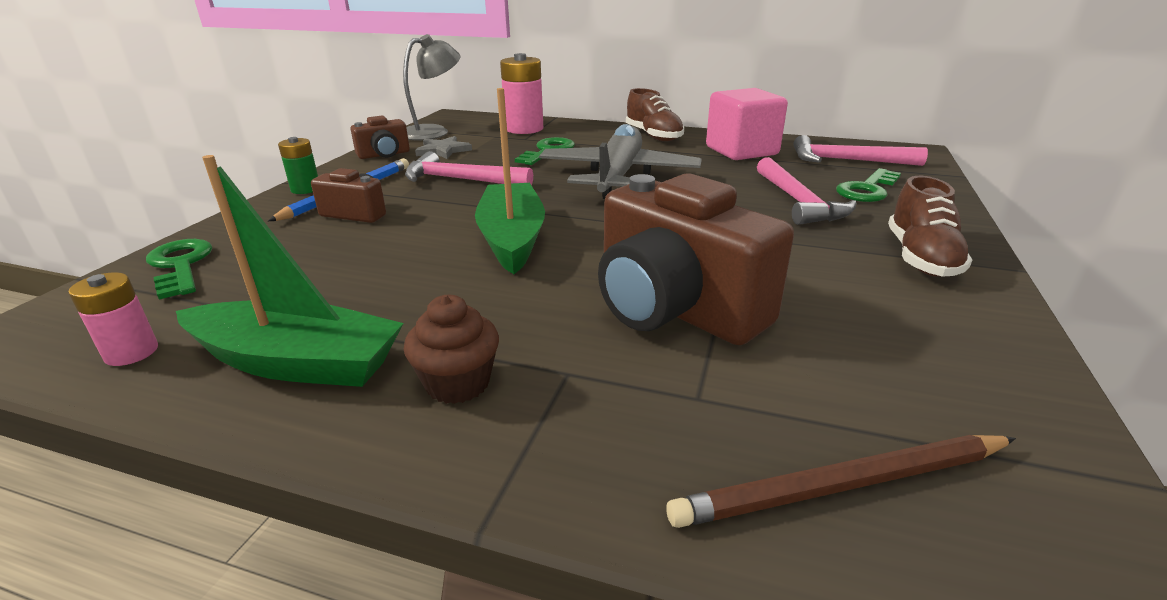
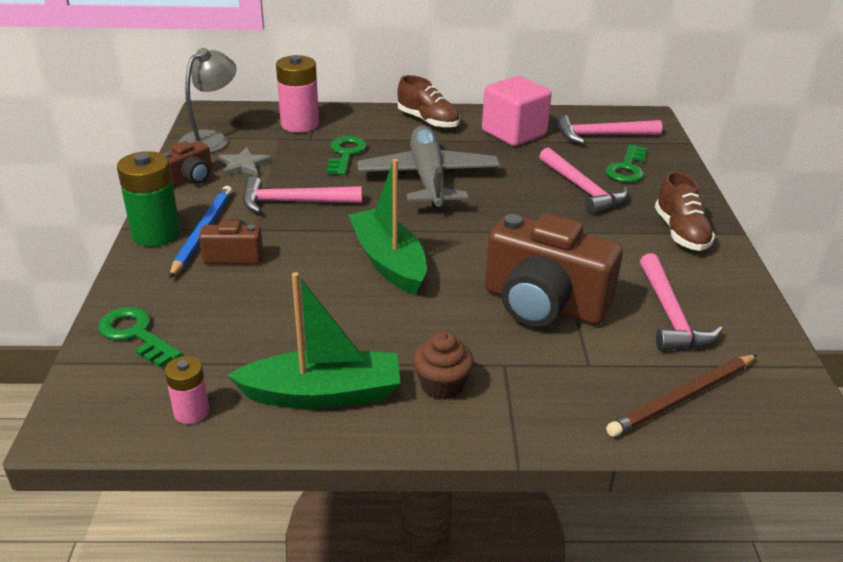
camera: 20 degrees left, 5 degrees up
(305, 189) = (156, 234): green battery -> green battery, size x1.77
(867, 352) = (670, 315): none -> pink hammer

